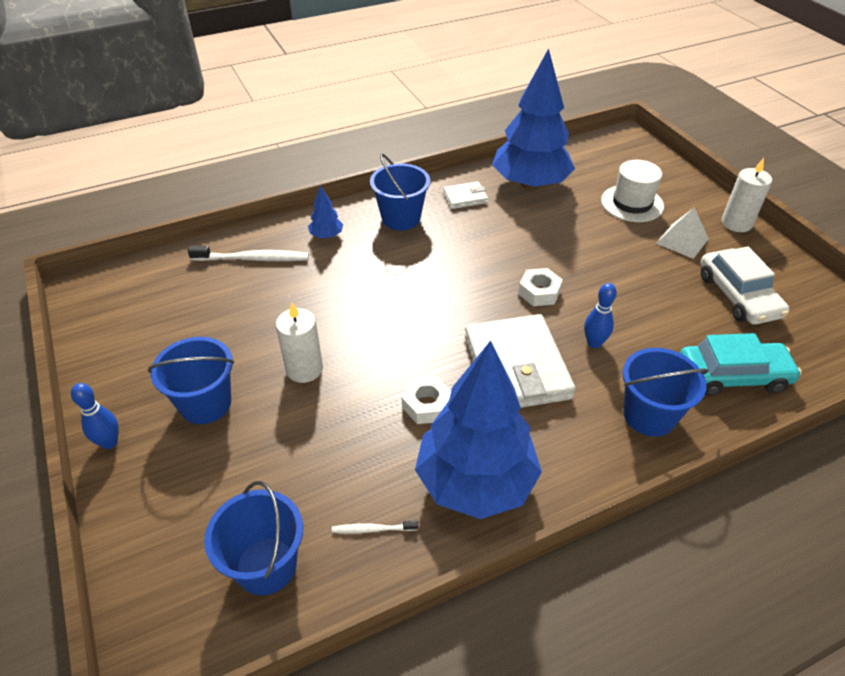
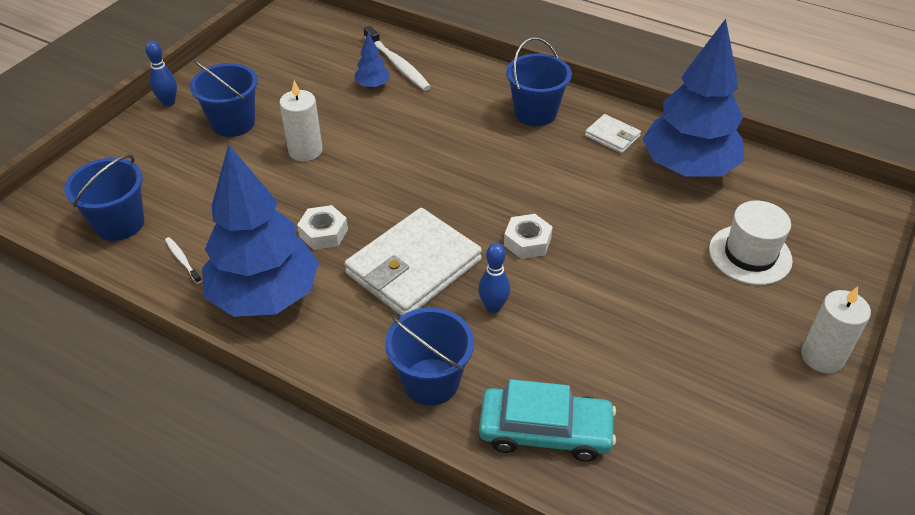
camera: 55 degrees right, 0 degrees up
(326, 236) = (465, 85): blue tree -> blue tree (372, 85)
(682, 241) = (730, 319): white pyramid -> none
(733, 376) = (545, 431): turquoise car -> turquoise car turned 45 degrees counterclockwise
(738, 296) = (683, 398): white car -> none

